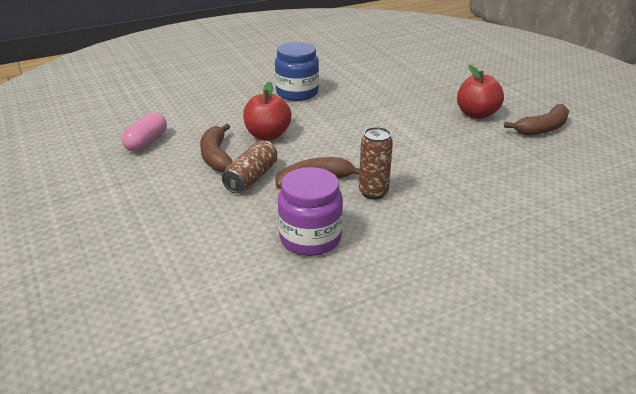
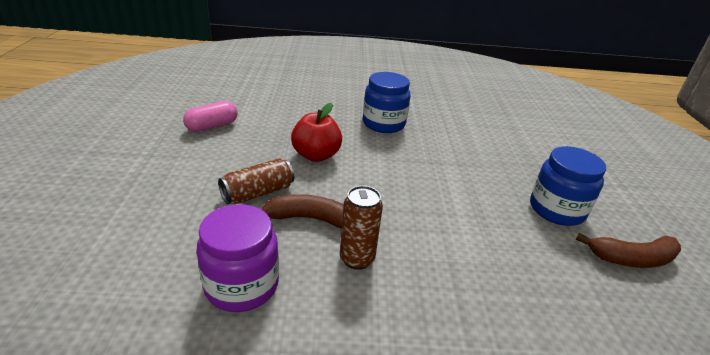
camera: 25 degrees right, 0 degrees up
(216, 156) = (251, 160): brown banana -> none
(476, 114) = (556, 210): red apple -> blue jar

